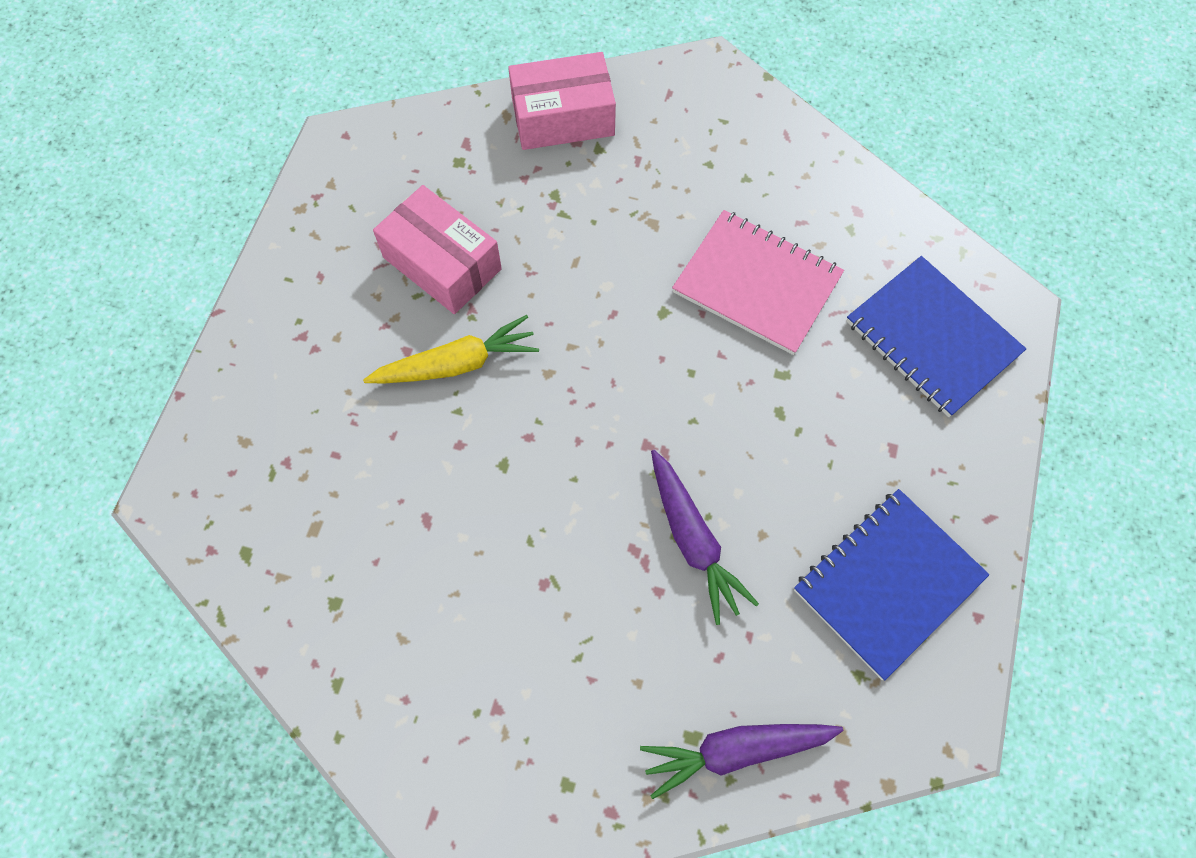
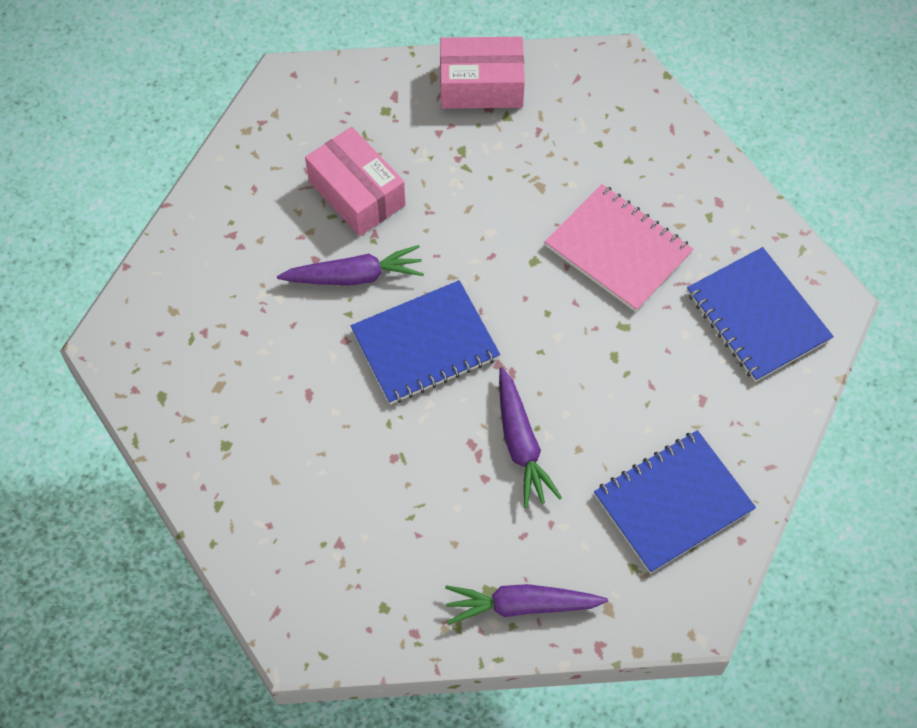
camera: 10 degrees right, 5 degrees down
(457, 364) = (354, 276): yellow carrot -> purple carrot
(555, 434) = (425, 344): none -> blue notebook

